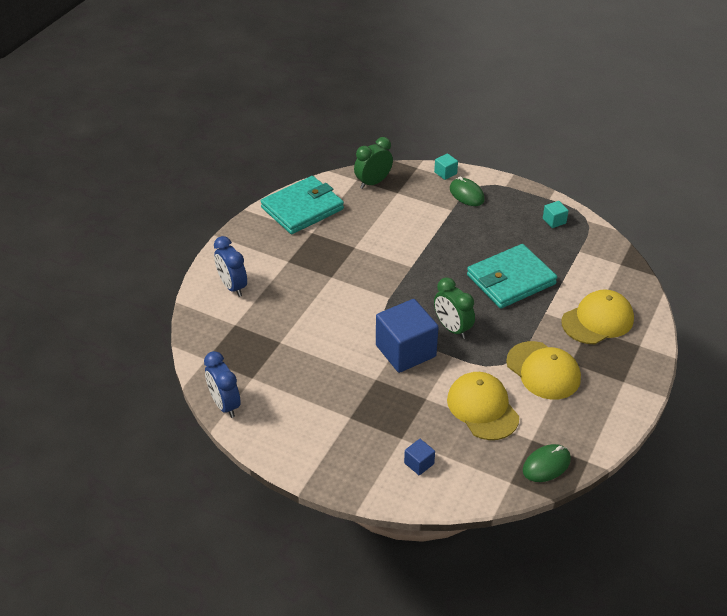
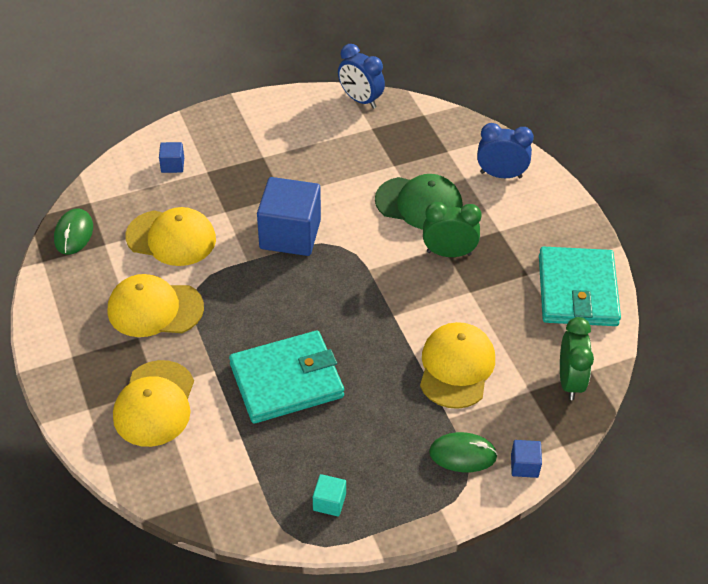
camera: 130 degrees right, 5 degrees up
(225, 404) = (360, 100): blue clock -> blue clock turned 150 degrees counterclockwise
(304, 308) = (419, 203): none -> green cap
(416, 224) = (456, 367): none -> yellow cap
(445, 173) = (524, 466): turquoise cube -> blue cube
(452, 328) = (278, 285): green clock -> green clock (449, 253)
(511, 280) = (286, 380): turquoise wallet -> turquoise wallet turned 60 degrees clockwise

